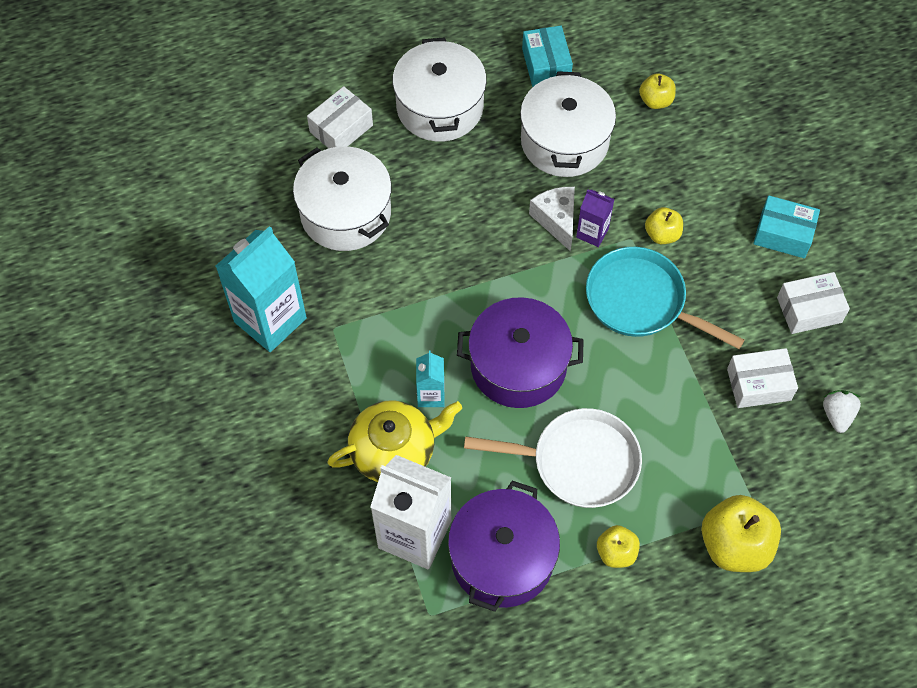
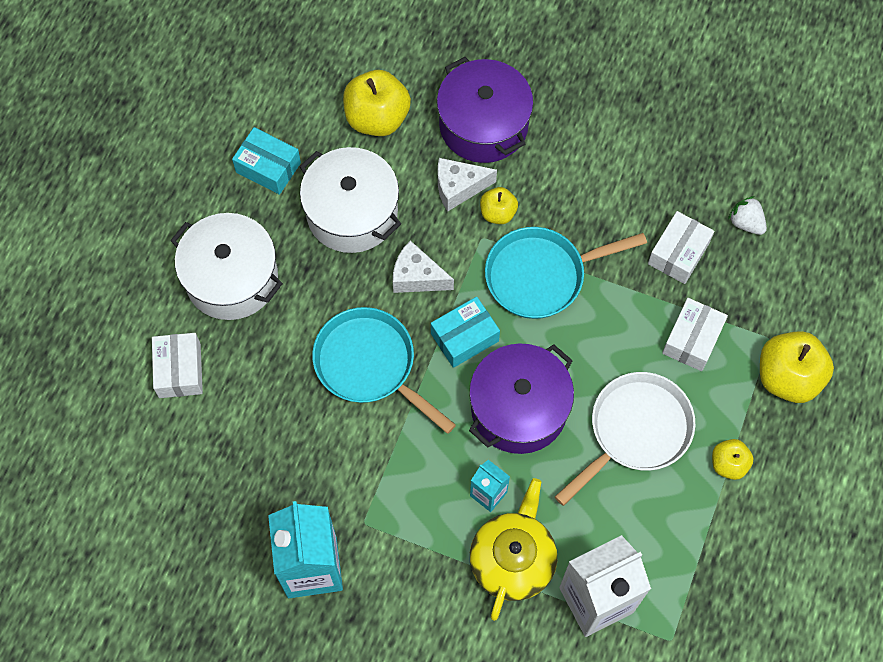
camera: 50 degrees left, 5 degrees up
(345, 213) = (265, 430): white pot -> none
(458, 241) = (370, 365): none -> turquoise pan
(502, 558) = (668, 549): purple pot -> purple pot (483, 125)
(592, 233) = (452, 261): purple carton -> none
(655, 101) = (377, 118): yellow apple -> yellow apple, size x1.81
(655, 194) = (459, 188): none -> white cheese
(783, 234) = (572, 131): turquoise box -> turquoise box (464, 337)
(809, 310) = (648, 168): white box -> white box (692, 340)

